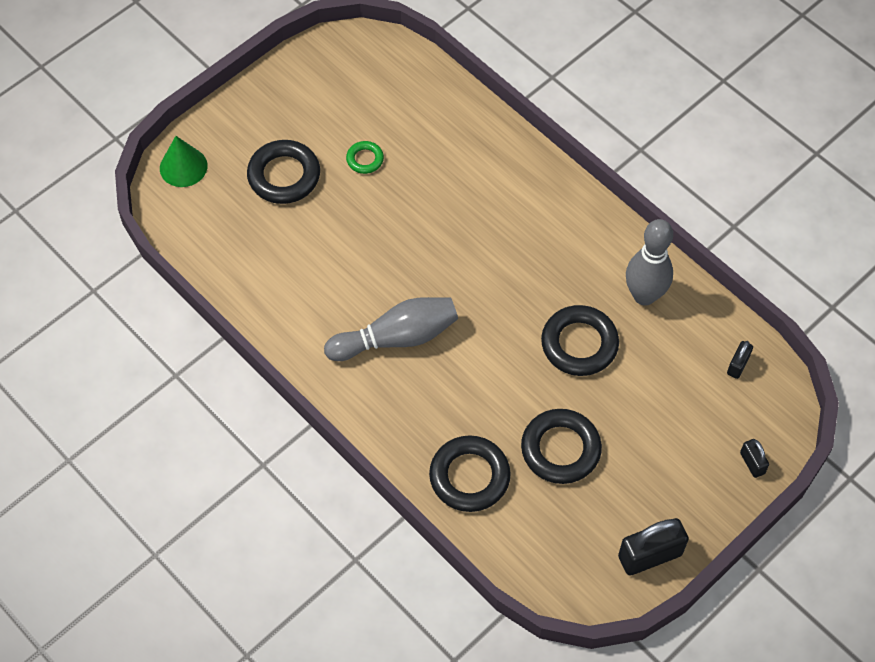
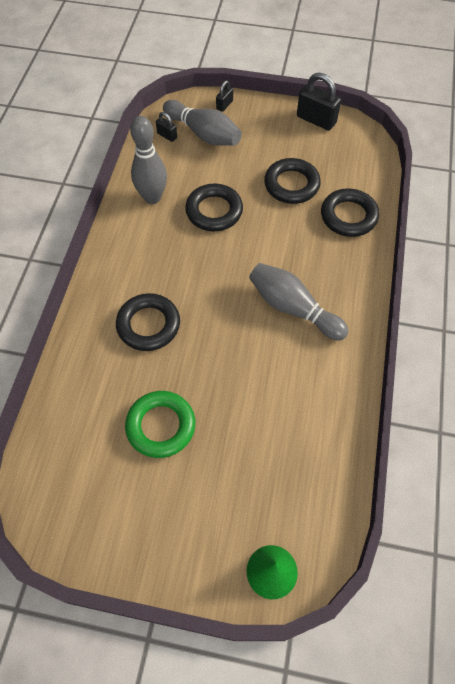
camera: 125 degrees left, 0 degrees up
(284, 176) = (220, 477): black ring -> black ring (148, 325)
(365, 159) = (161, 426): green ring -> green ring, size x1.93
(713, 407) = (203, 134): none -> grey bowling pin
(738, 365) = (167, 135): black padlock -> black padlock turned 45 degrees clockwise

